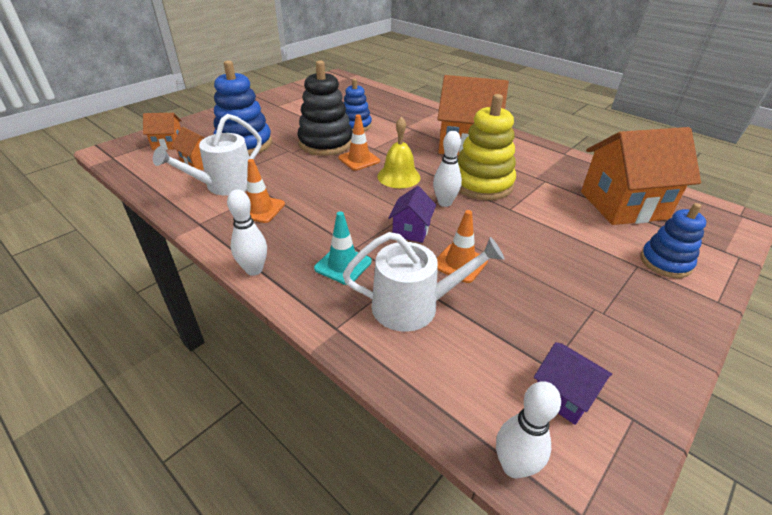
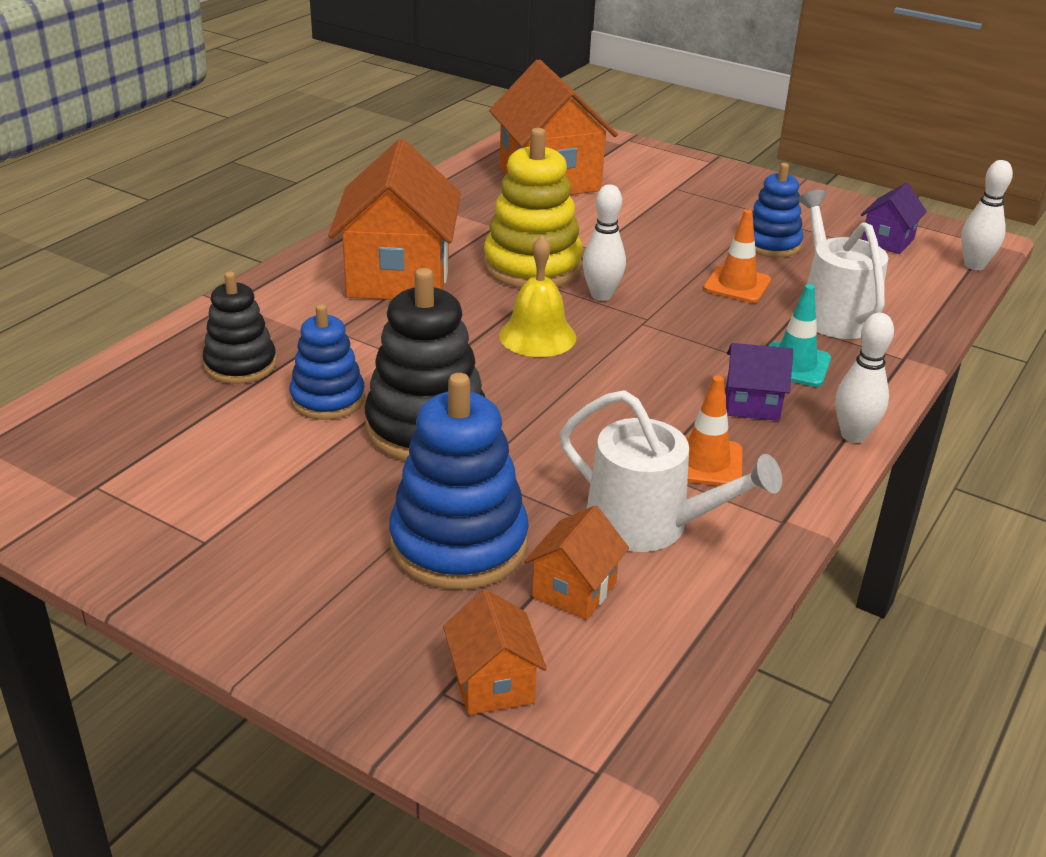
camera: 100 degrees left, 5 degrees down
(359, 160) = (488, 380): orange traffic cone -> none
(387, 111) = (240, 365): none -> black stacking toy
(411, 230) = (686, 319): purple house -> purple house (752, 404)
(665, 262) = (660, 174): blue stacking toy -> blue stacking toy (771, 244)

